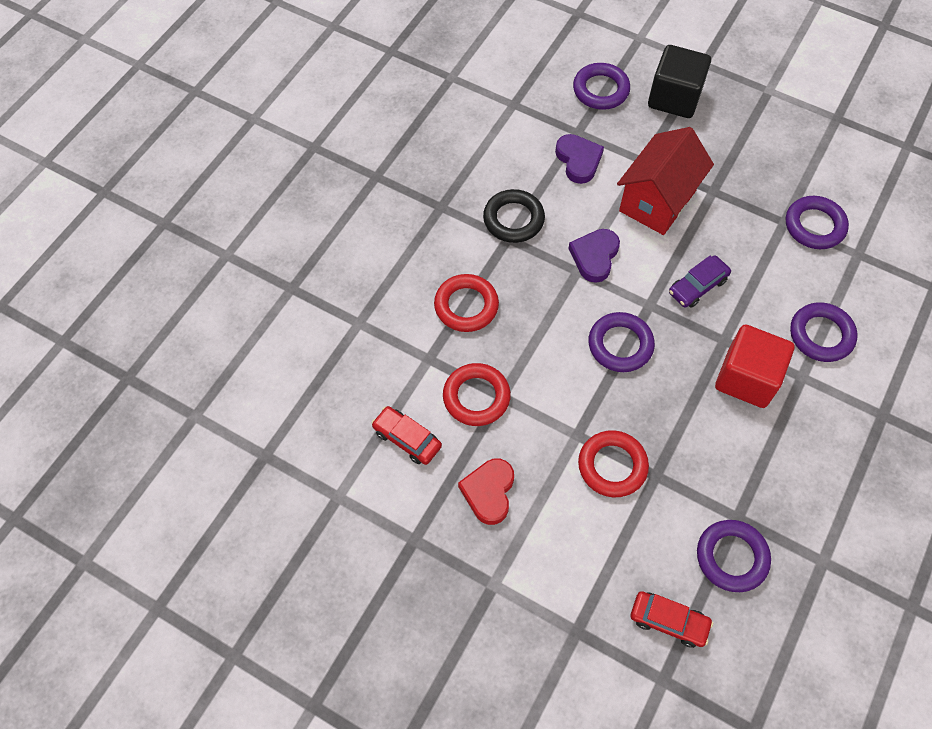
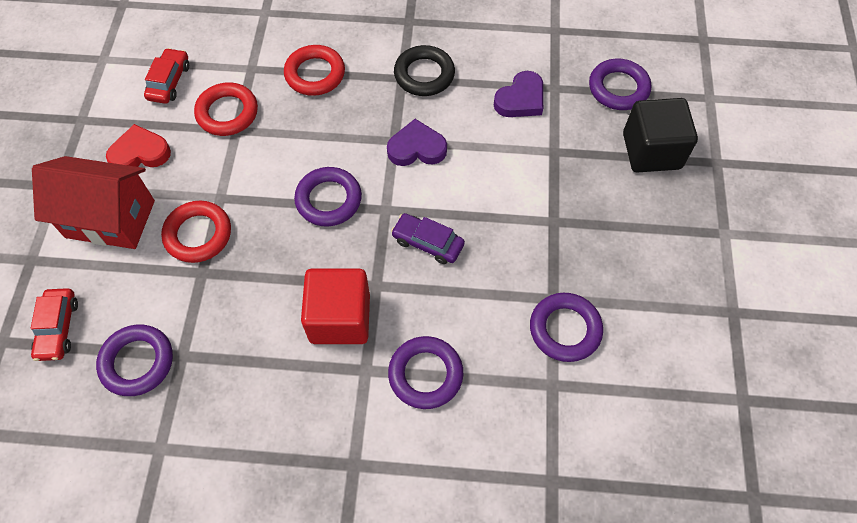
camera: 65 degrees right, 0 degrees up
(657, 201) = (511, 177): red house -> red house (110, 219)

